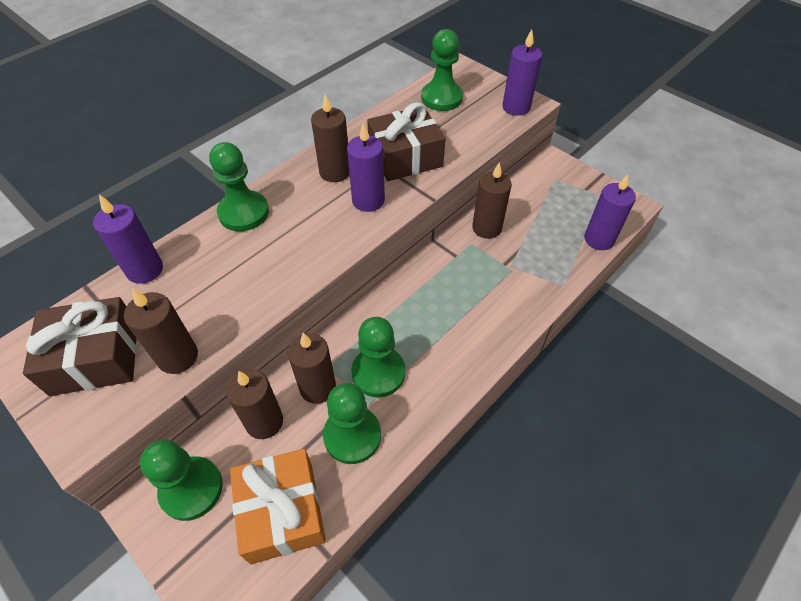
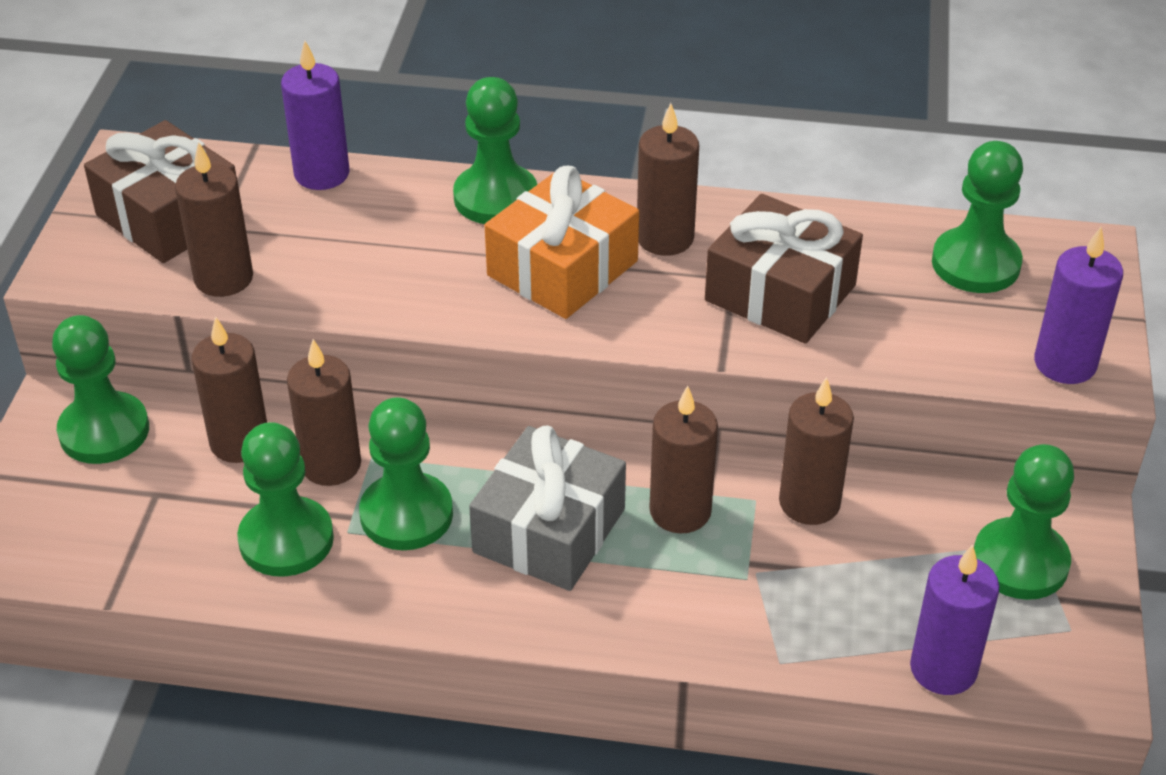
camera: 55 degrees right, 10 degrees down
(282, 512) = (133, 530): orange gift -> orange gift (562, 268)
(368, 200) = (643, 301): purple candle -> none
(433, 322) = (549, 530): none -> grey gift
(458, 270) = (680, 511): none -> brown candle
(561, 188) = (1020, 562): none -> green pawn

